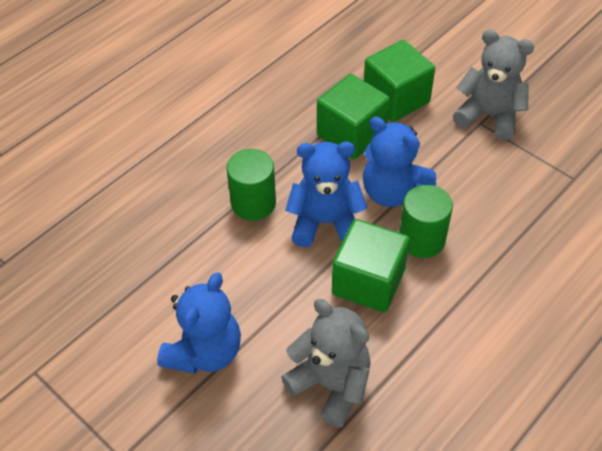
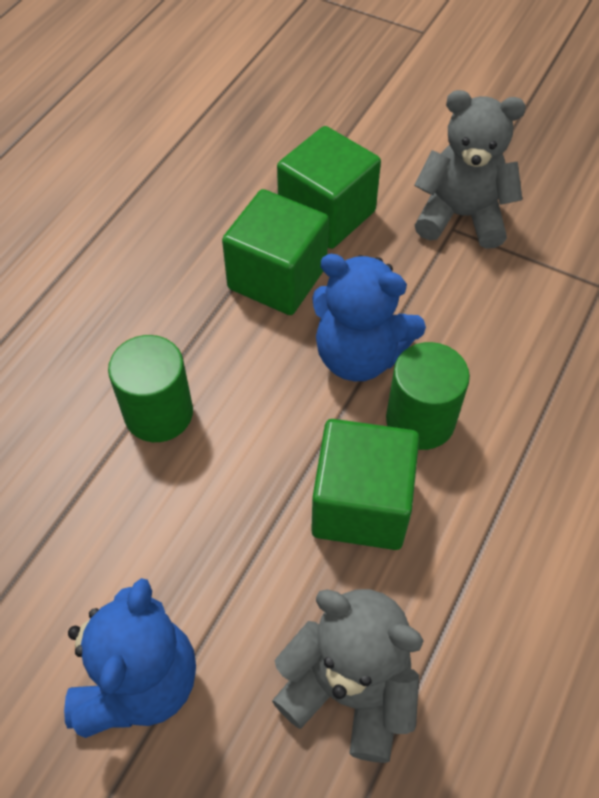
camera: 15 degrees left, 5 degrees up
(325, 222) = (273, 422): blue teddy bear -> none

